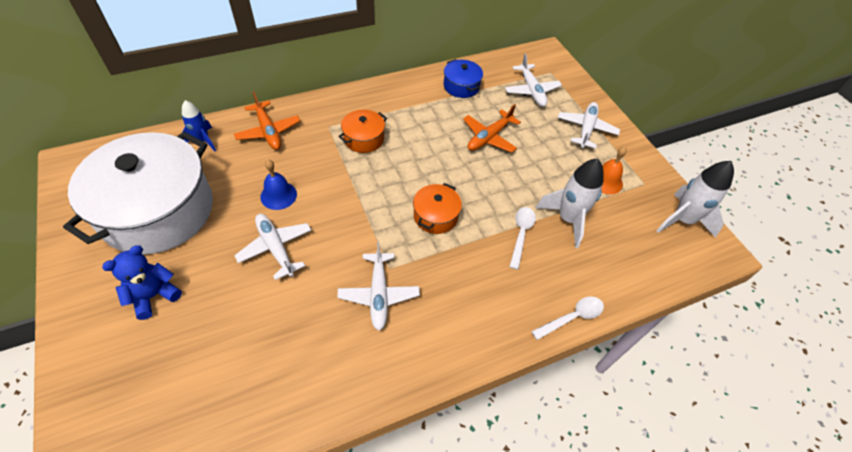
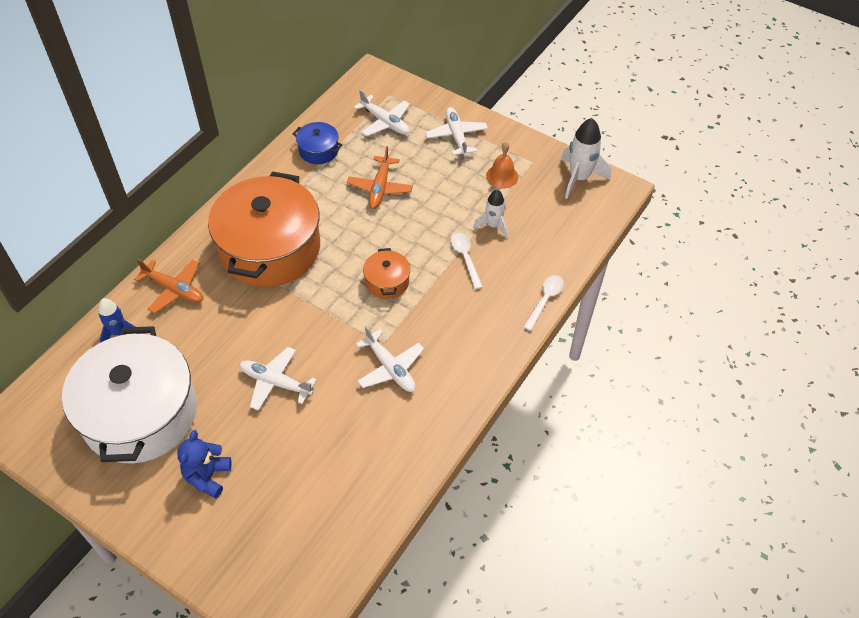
camera: 30 degrees left, 0 degrees up
(278, 195) = (238, 340): blue bell -> none
(364, 139) = (270, 248): orange pot -> orange pot, size x2.34
(568, 219) = (493, 225): white rocket -> white rocket, size x0.63

